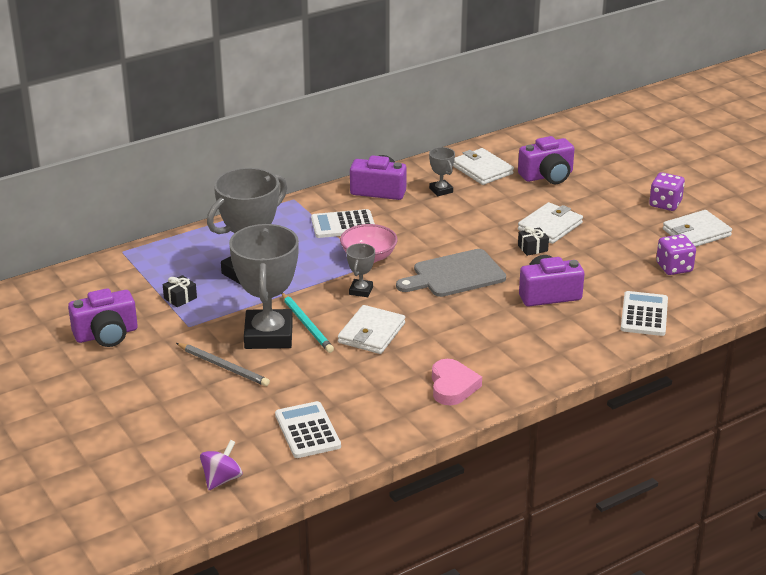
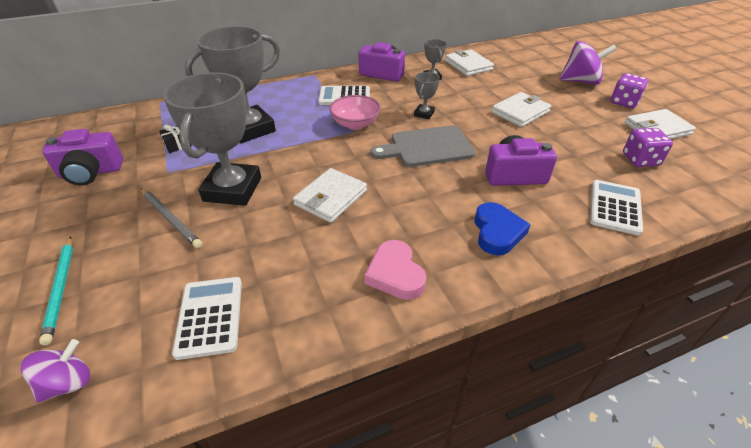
camera: 10 degrees right, 10 degrees up
(307, 325) = (273, 182): turquoise pencil -> turquoise pencil (61, 289)
(361, 291) = (337, 153): grey trophy -> grey trophy (424, 114)
(452, 386) = (395, 274): pink heart -> pink heart turned 150 degrees clockwise
(532, 248) = (503, 129): black gift -> none
(537, 346) = (497, 232): none -> blue heart
(547, 176) = (521, 73): purple camera -> none
(618, 181) = (580, 81): none -> purple spinning top

